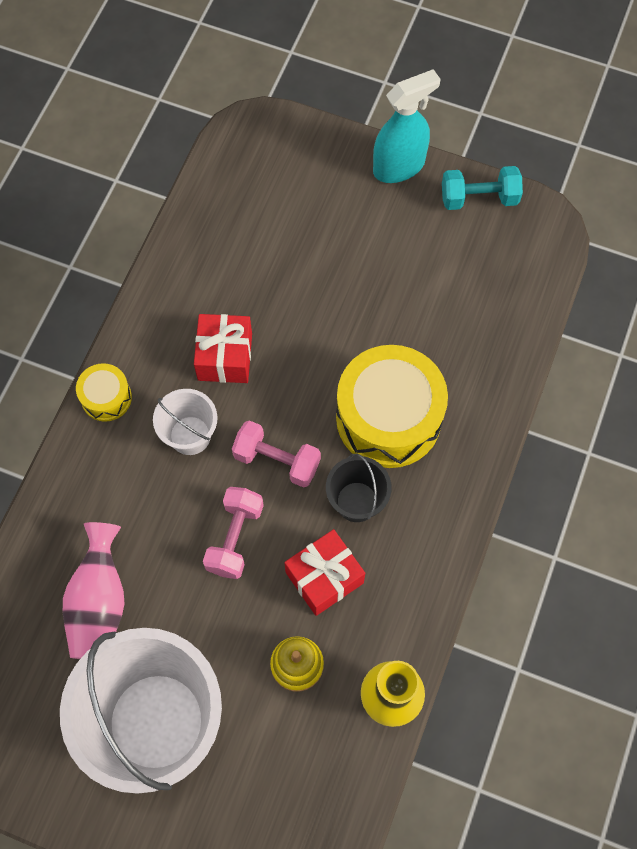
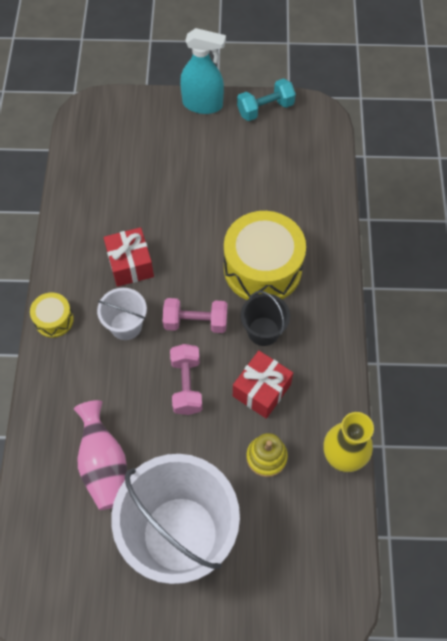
camera: 20 degrees left, 5 degrees down
(399, 166) = (203, 104): turquoise spray bottle -> turquoise spray bottle turned 60 degrees clockwise

